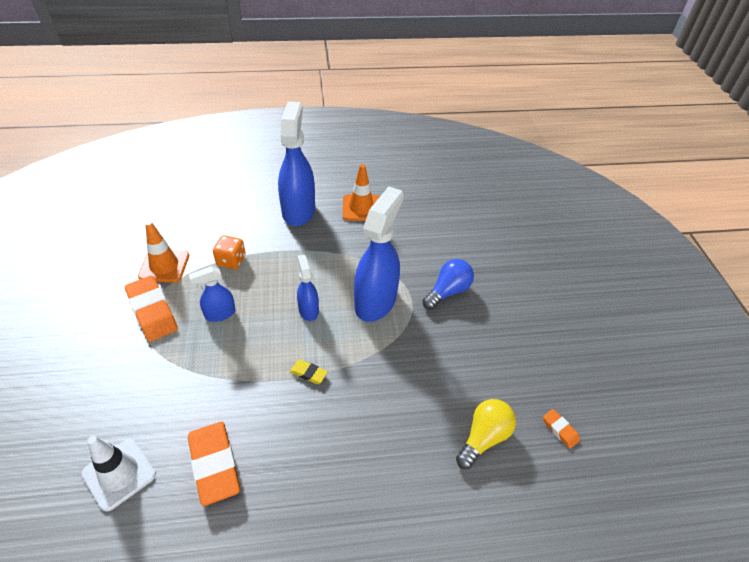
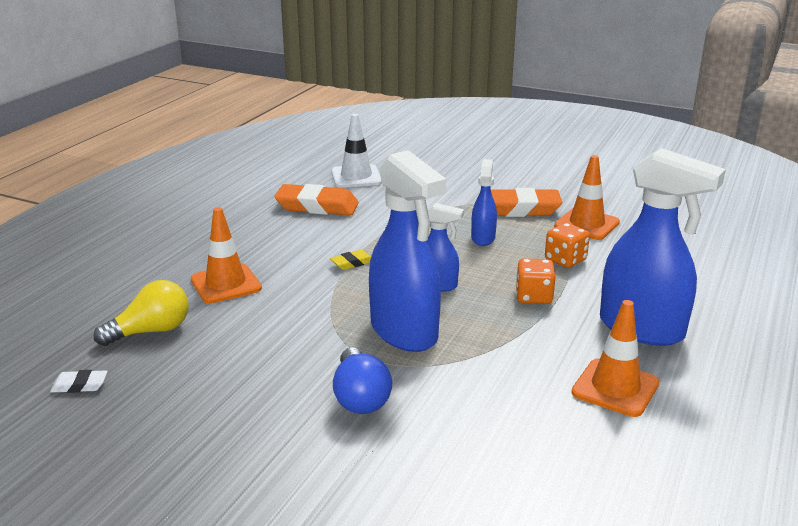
camera: 125 degrees right, 20 degrees down
(292, 260) = (533, 297): none -> orange dice
(395, 437) = (226, 284): none -> orange traffic cone
(484, 437) = (151, 331): yellow light bulb -> yellow light bulb turned 105 degrees counterclockwise
(560, 430) = (80, 385): orange eraser -> white eraser

